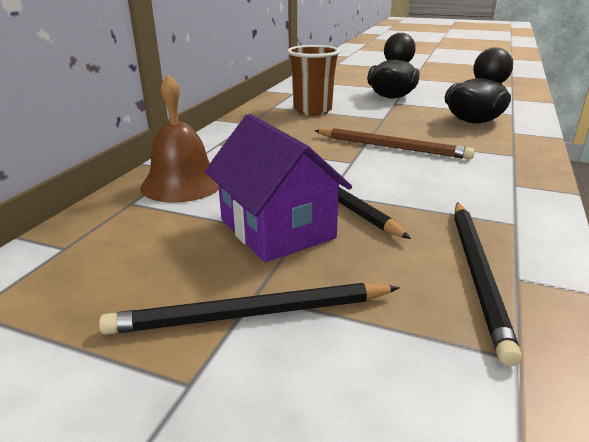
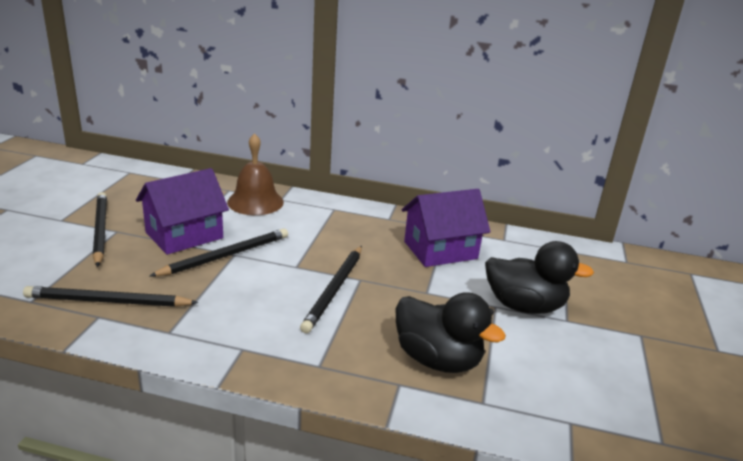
camera: 80 degrees right, 0 degrees up
(312, 110) = (440, 250): brown cup -> purple house
(392, 147) = (334, 290): brown pencil -> black pencil

